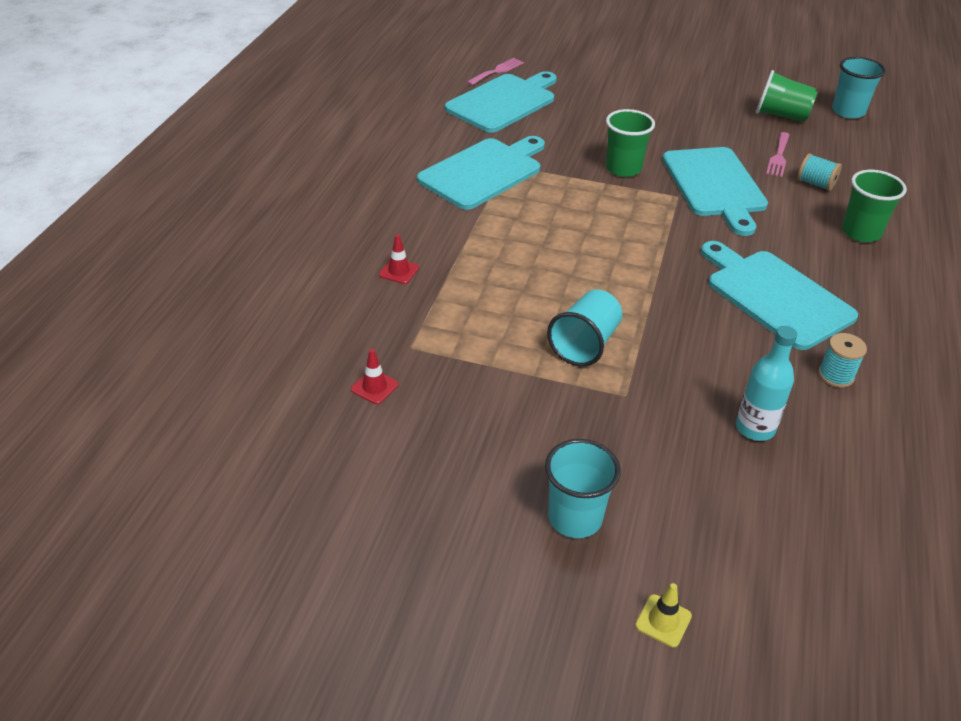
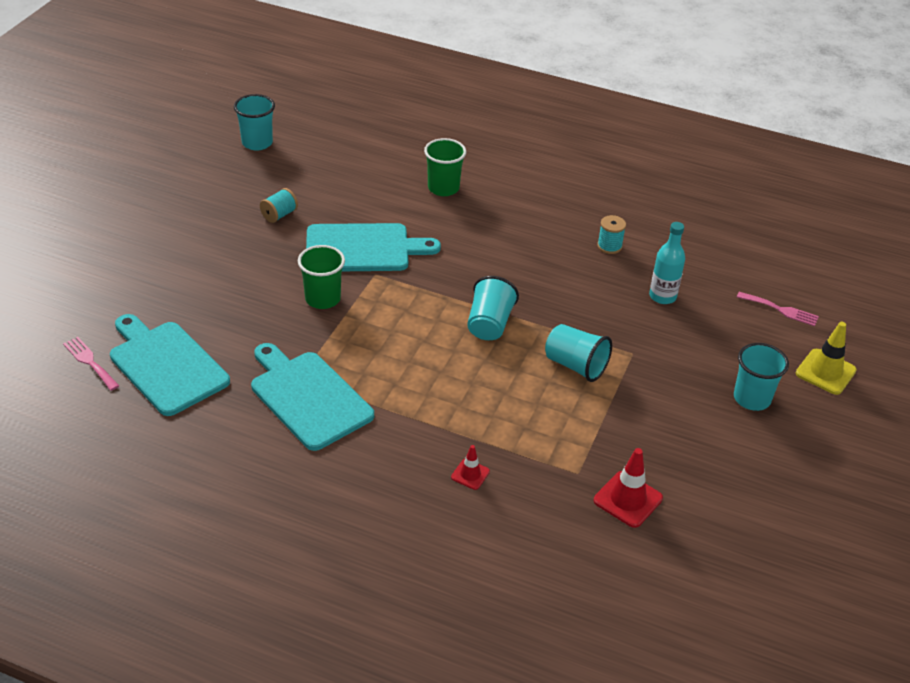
camera: 85 degrees left, 0 degrees up
(374, 387) = (628, 499): red traffic cone -> red traffic cone, size x1.73
(631, 276) = (489, 324): none -> turquoise cup
(663, 621) = (825, 372): yellow traffic cone -> yellow traffic cone, size x1.73
(775, 296) = (520, 252): turquoise cutting board -> none
(778, 157) = (324, 201): pink fork -> pink fork (781, 310)
(781, 115) = (253, 182): green cup -> none
(815, 184) = (371, 192): turquoise spool -> turquoise spool (279, 215)

